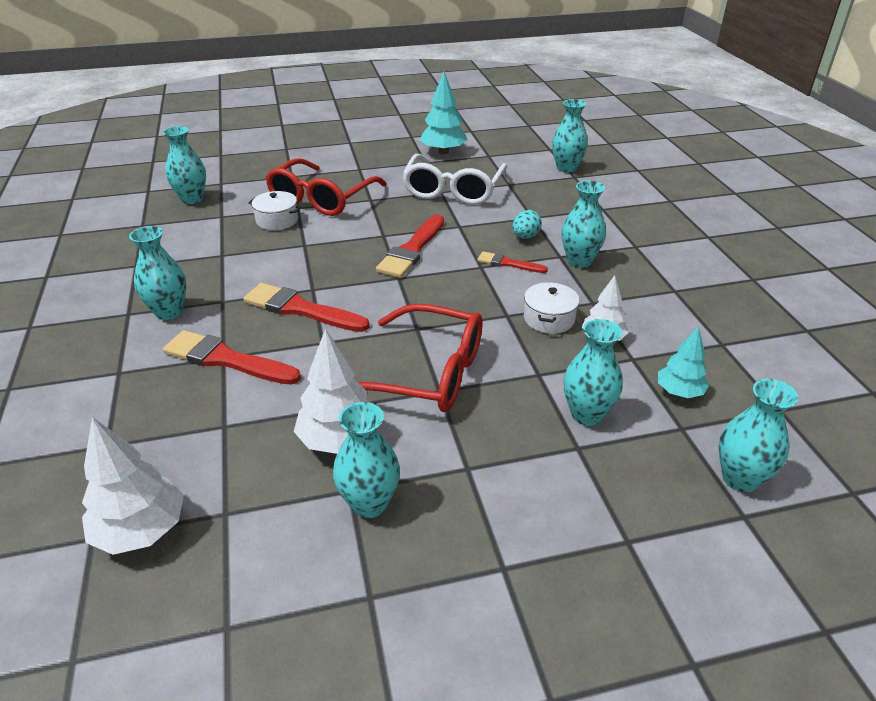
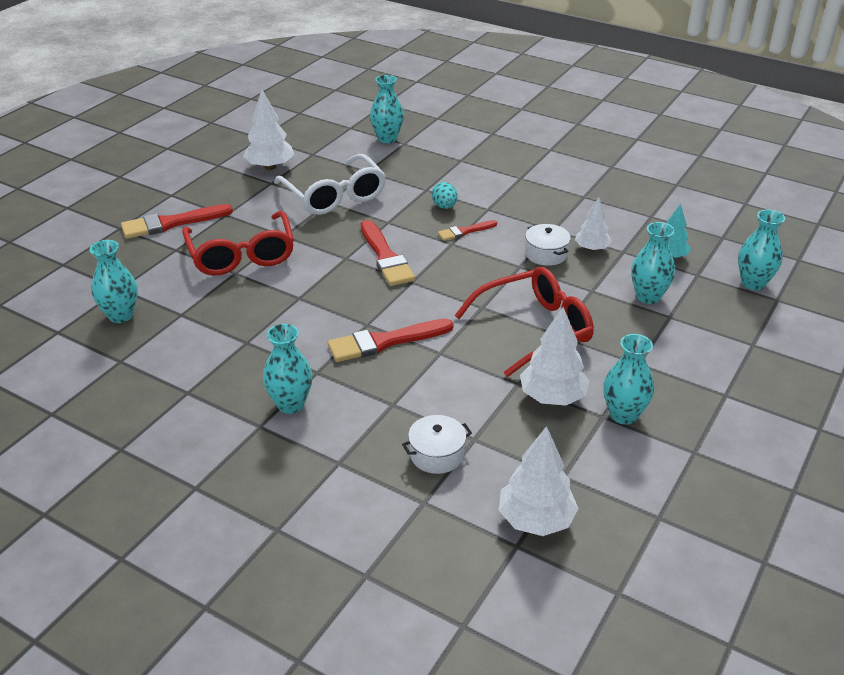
camera: 45 degrees left, 0 degrees up
(226, 359) = (398, 404): red brush -> red brush (171, 223)
(277, 220) = (238, 291): white pot -> white pot (437, 454)
(443, 152) = (270, 167): turquoise tree -> white tree
(579, 261) = (504, 206): turquoise vase -> none

